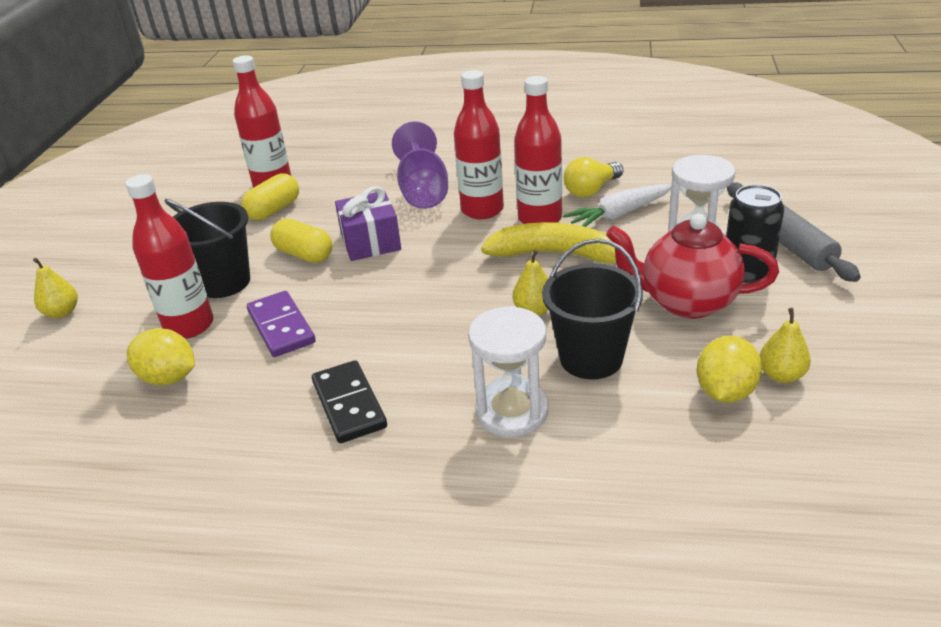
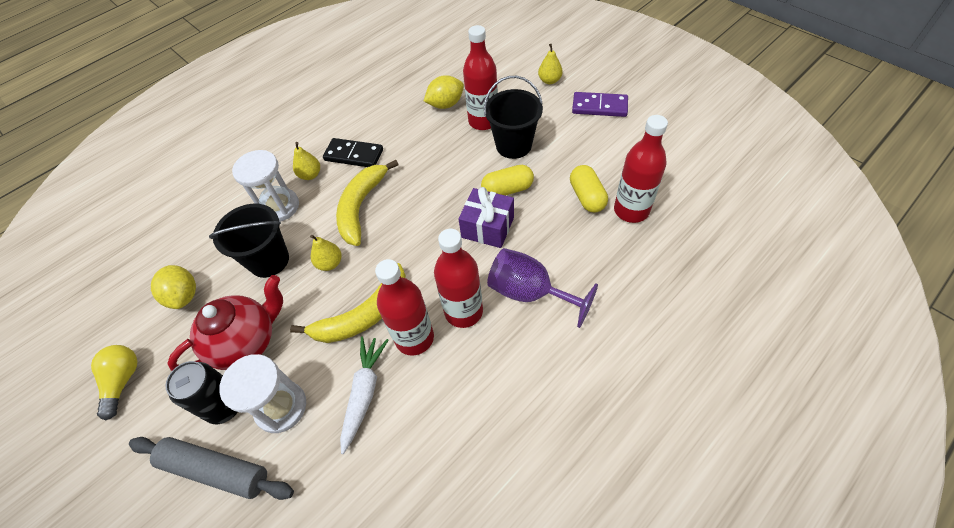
camera: 130 degrees right, 20 degrees up
(281, 327) = (441, 154): purple domino -> purple domino (599, 107)
(432, 338) = (361, 207): none -> yellow banana
(591, 190) = (415, 406): yellow light bulb -> yellow light bulb (123, 381)
(781, 375) = (159, 330): yellow pear -> yellow pear (310, 175)

